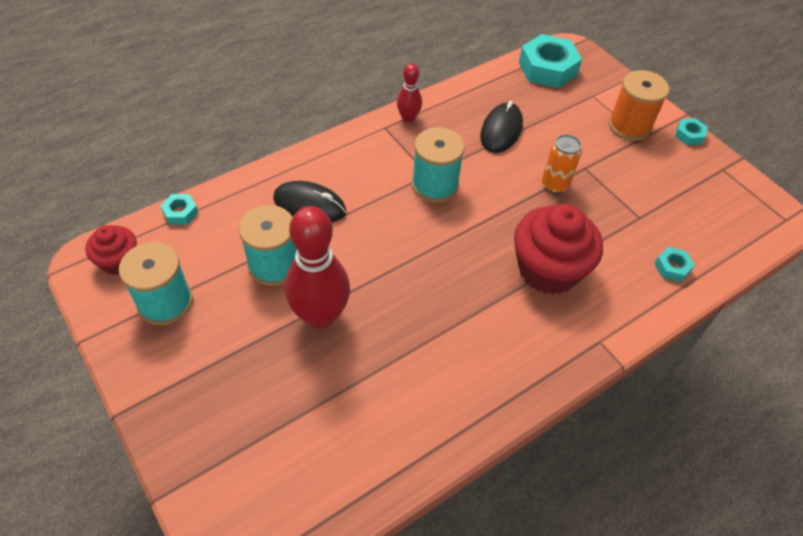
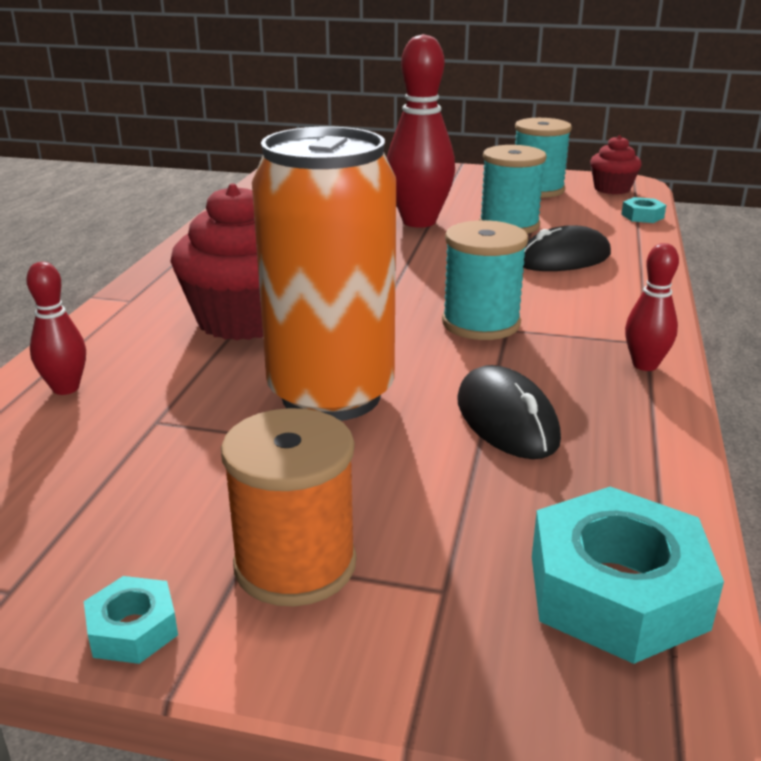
camera: 140 degrees right, 25 degrees down
(554, 185) = (331, 395): orange can -> orange can, size x2.24
(672, 267) = (66, 388): turquoise nut -> red bowling pin

